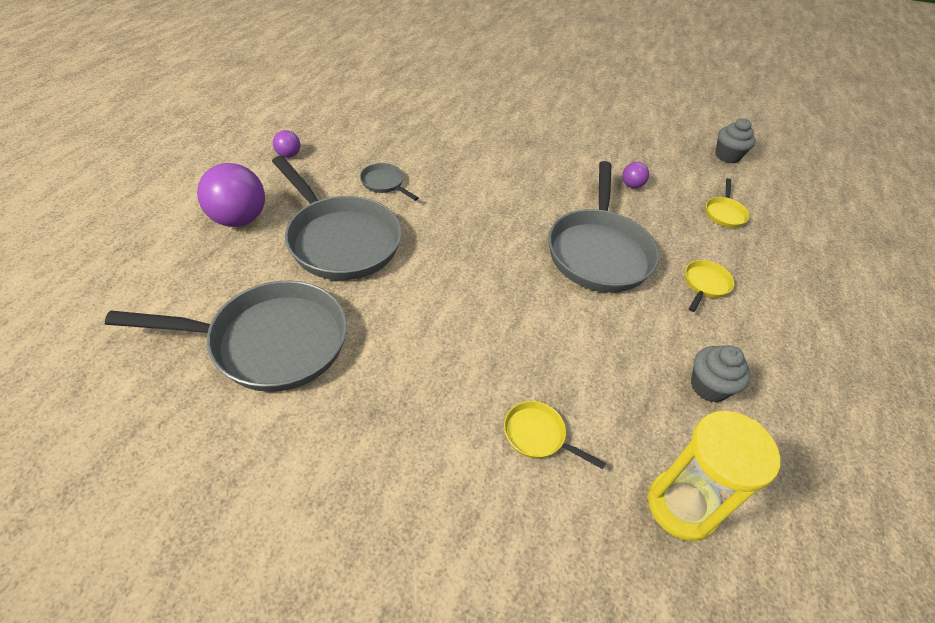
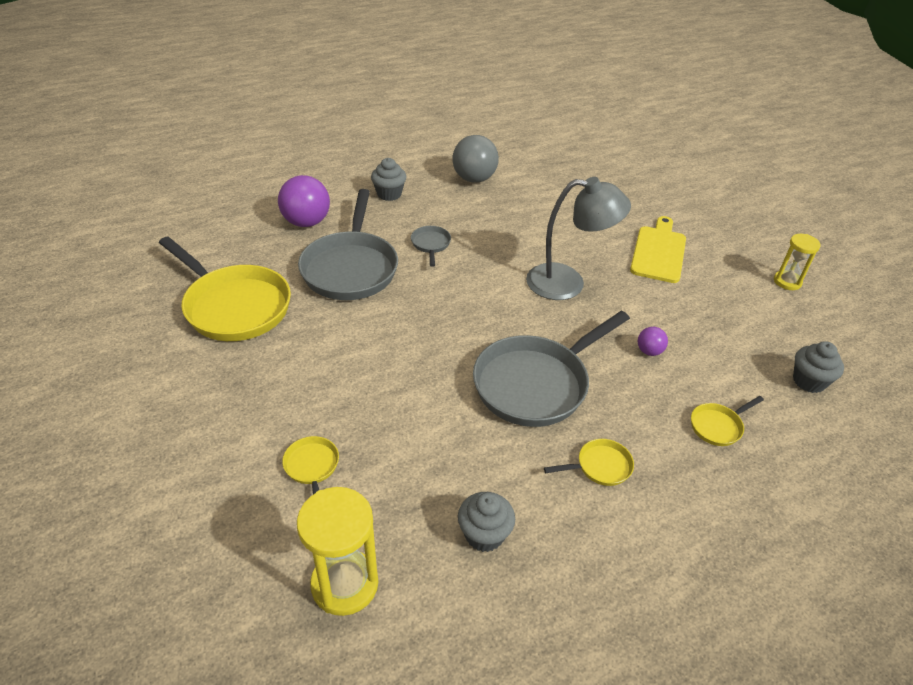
camera: 45 degrees right, 5 degrees down
(270, 342) = (234, 306): grey pan -> yellow pan
(288, 155) = (389, 194): purple ball -> grey cupcake
(348, 110) = (474, 179): none -> grey ball
(524, 162) = (568, 283): none -> grey lamp
(550, 110) = (658, 252): none -> yellow cutting board
(642, 96) = (787, 282): none -> yellow hourglass

